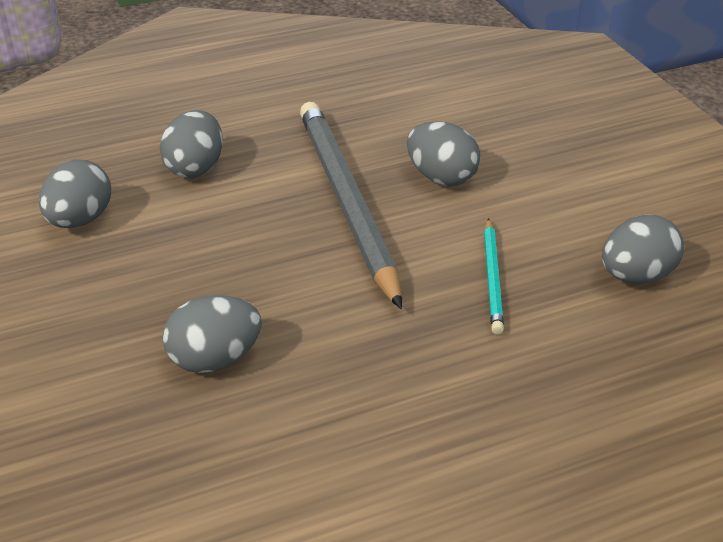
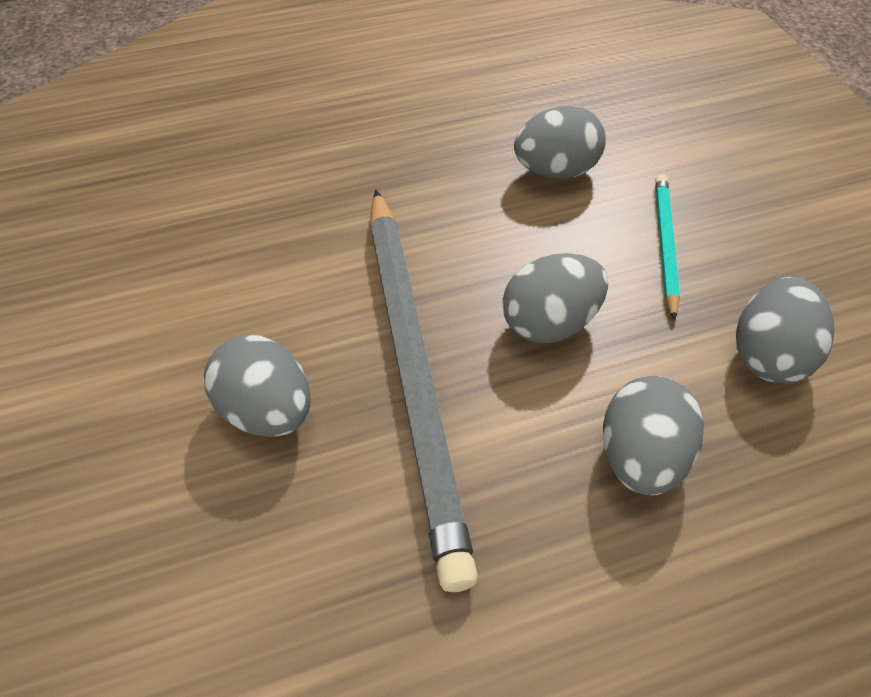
camera: 175 degrees left, 15 degrees up
(492, 278) = (266, 240): turquoise pencil -> turquoise pencil (664, 244)
(636, 276) = (110, 234): grey egg -> grey egg (549, 322)

